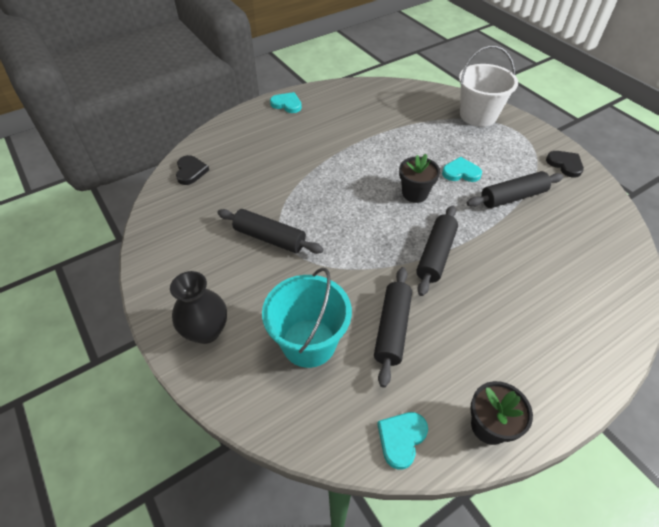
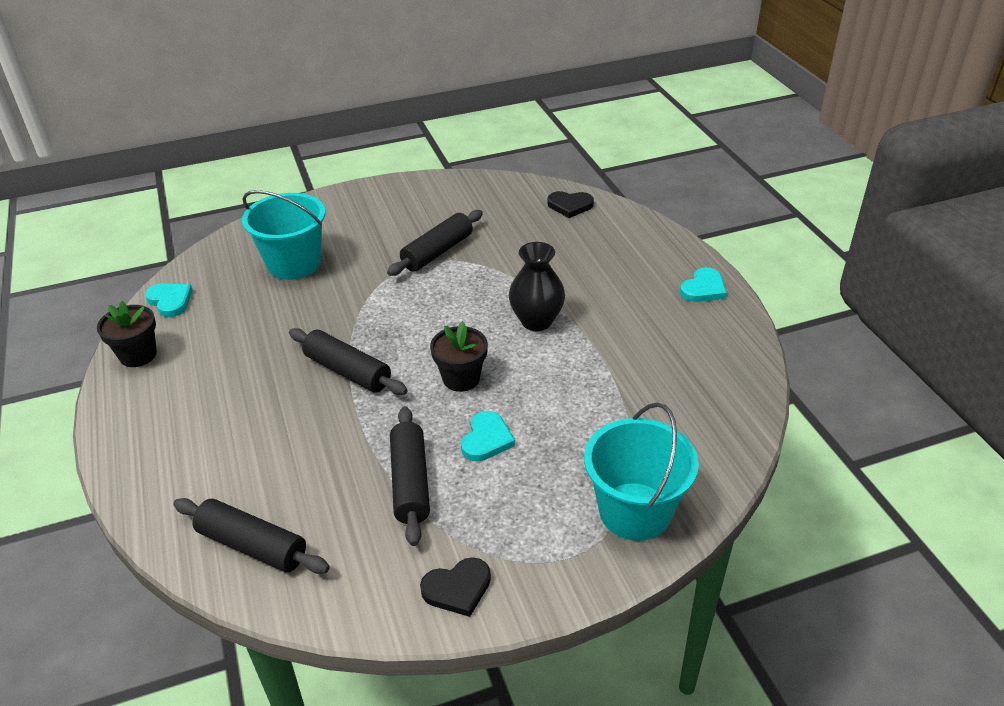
camera: 105 degrees right, 10 degrees down
(206, 331) = (343, 210): black vase -> black vase (536, 321)
(392, 329) = (274, 316): black rolling pin -> black rolling pin (252, 545)
(478, 115) = (635, 511): white bucket -> turquoise bucket

